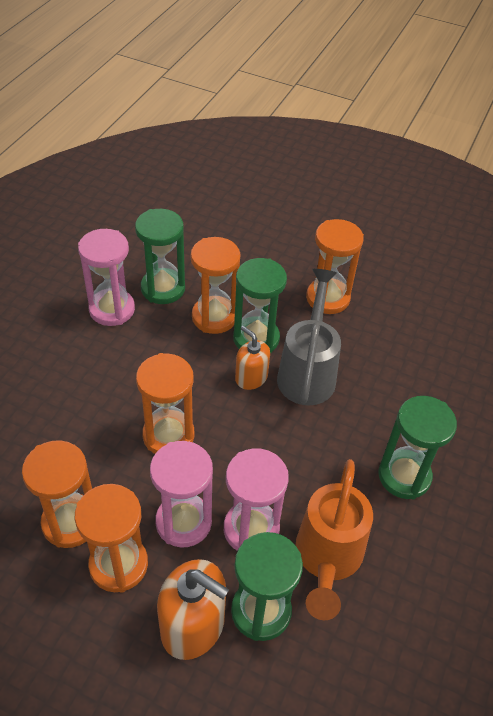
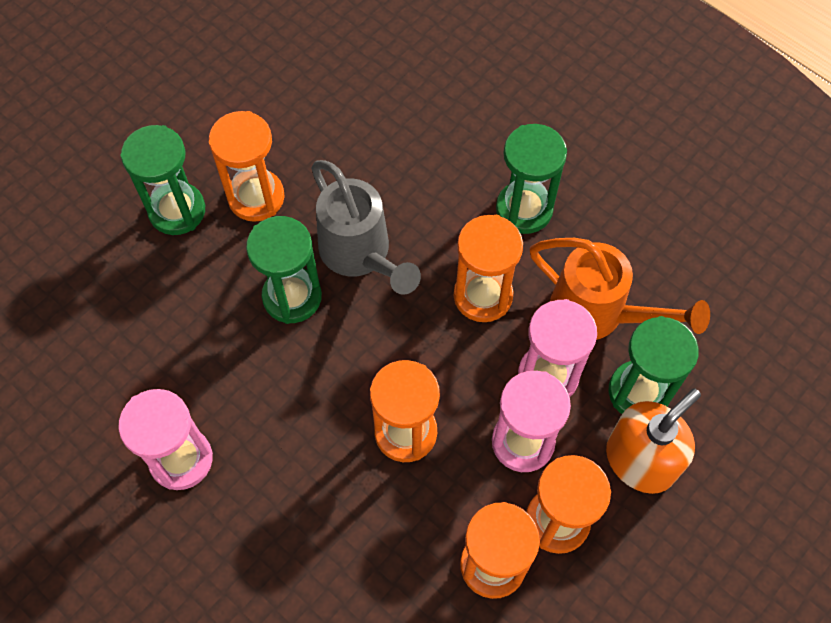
camera: 70 degrees left, 15 degrees up
(163, 288) = (167, 386): green hourglass -> green hourglass (177, 210)
(214, 317) = (240, 335): orange hourglass -> orange hourglass (483, 296)
(251, 377) = (350, 319): orange soap dispenser -> none
(308, 371) = (361, 256): grey watering can -> grey watering can turned 150 degrees counterclockwise

